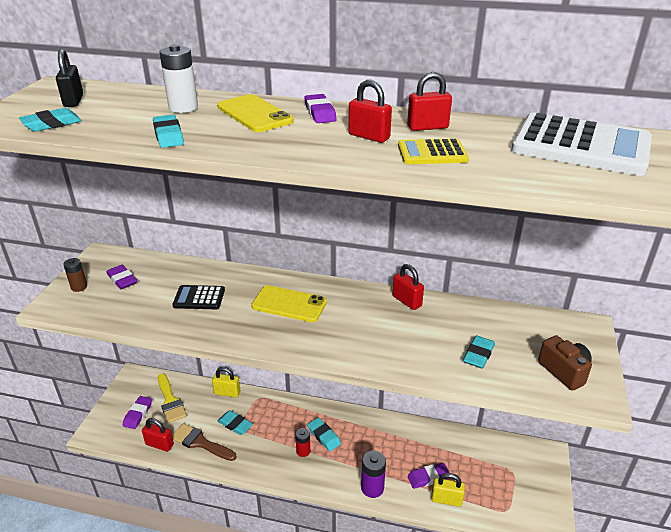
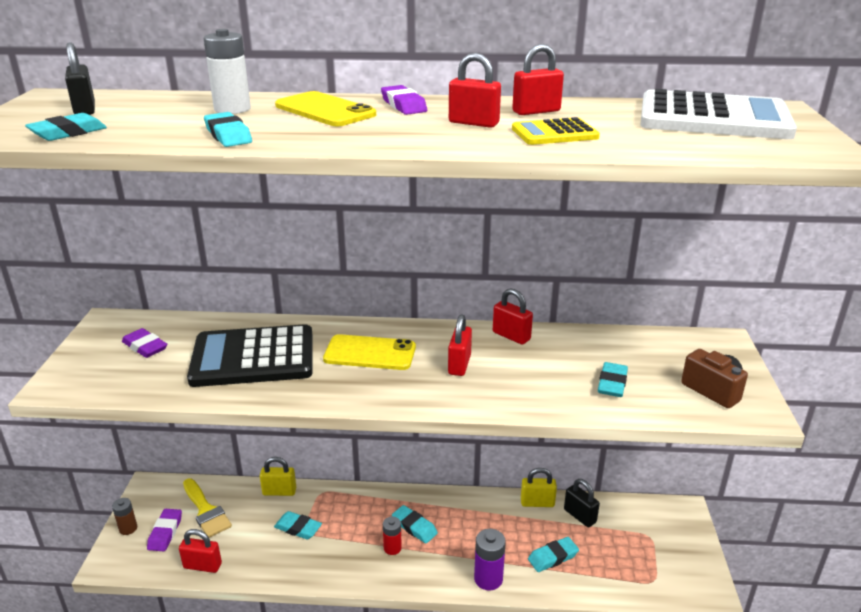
camera: 10 degrees left, 5 degrees down
(79, 287) = (88, 360): brown battery -> brown battery (128, 528)
(199, 298) = (253, 357): black calculator -> black calculator, size x1.98
(200, 442) = (256, 556): brown brush -> none
(357, 323) = (459, 365): none -> red padlock
(428, 478) = (553, 557): purple eraser -> turquoise eraser
(446, 499) = (580, 579): yellow padlock -> yellow padlock (537, 503)
(458, 446) = (580, 516): none -> black padlock

